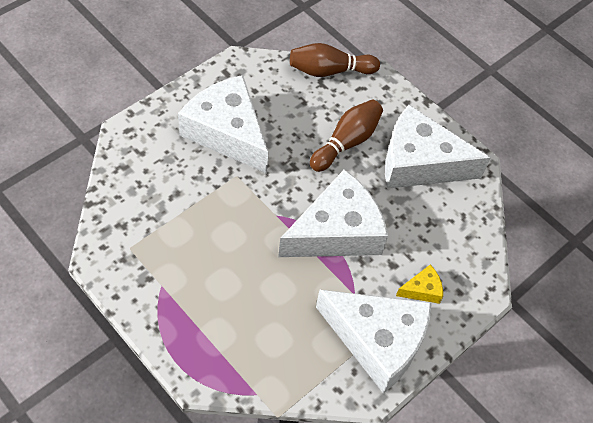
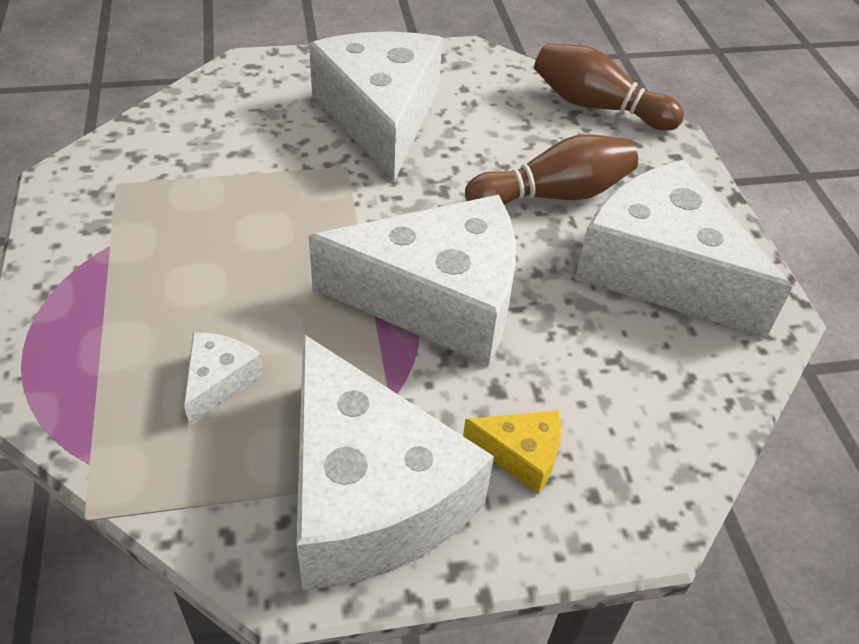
camera: 35 degrees right, 10 degrees down
(277, 326) = (219, 381): none -> white cheese

